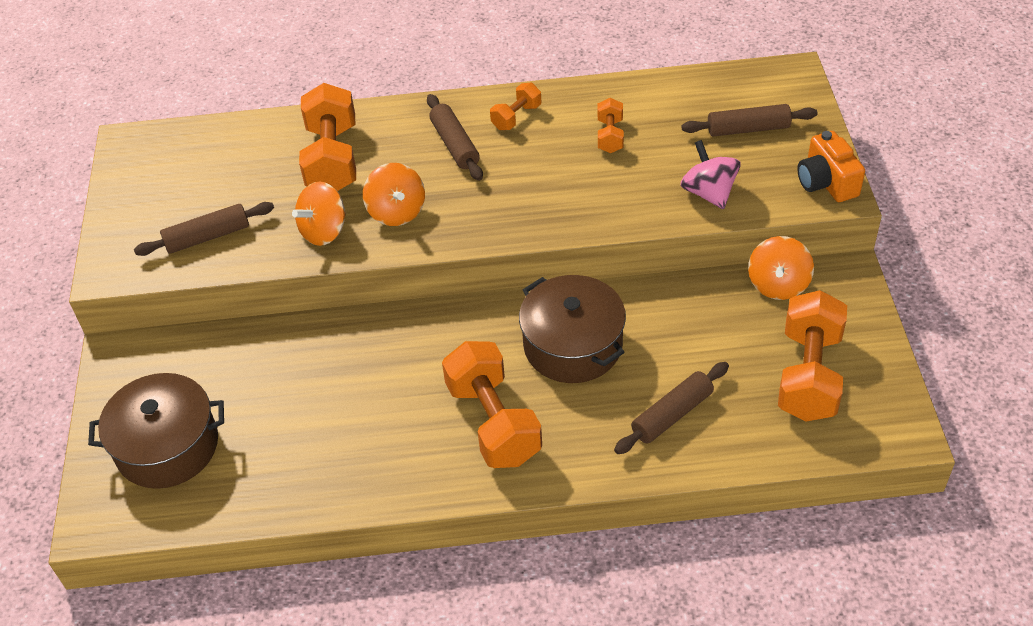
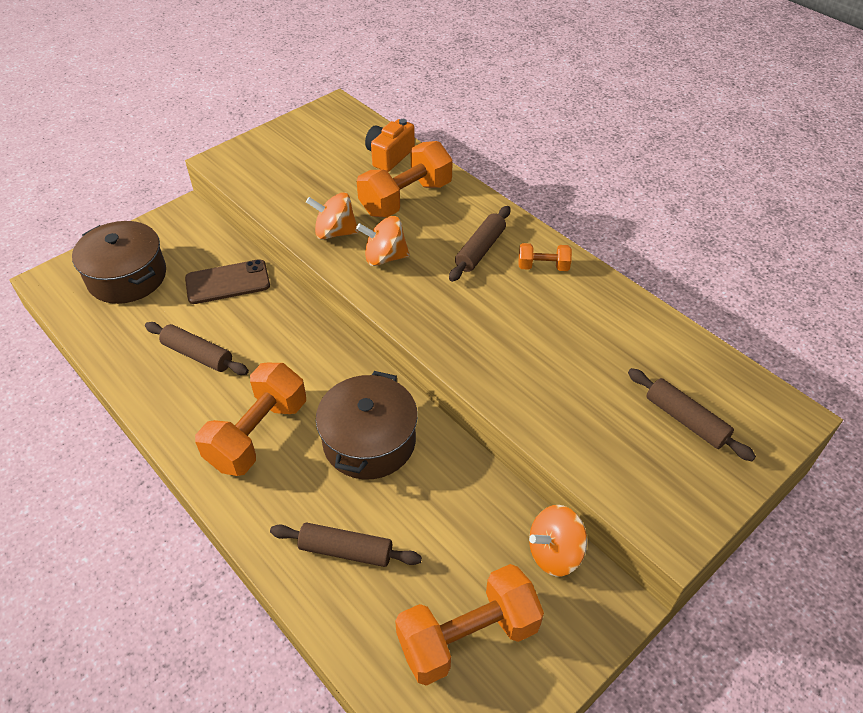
camera: 50 degrees right, 0 degrees up
(207, 237) = (284, 184): brown rolling pin -> brown rolling pin (198, 355)
(268, 363) = (227, 282): none -> brown phone
(396, 212) = (385, 257): orange spinning top -> orange spinning top turned 60 degrees clockwise
(610, 136) = (580, 332): orange dumbbell -> none
(709, 193) = (580, 433): pink spinning top -> none
(826, 182) = (680, 517): orange camera -> orange camera (389, 156)

